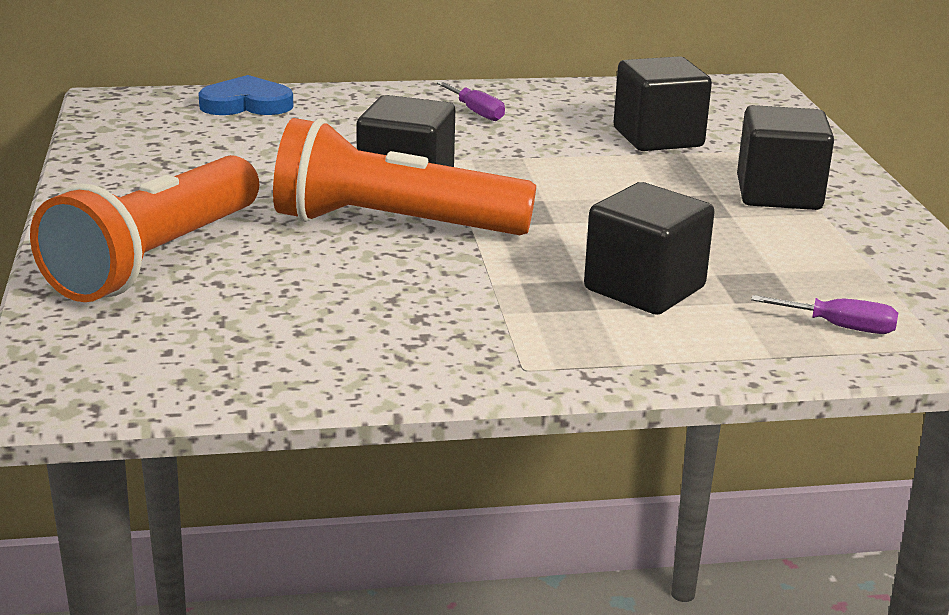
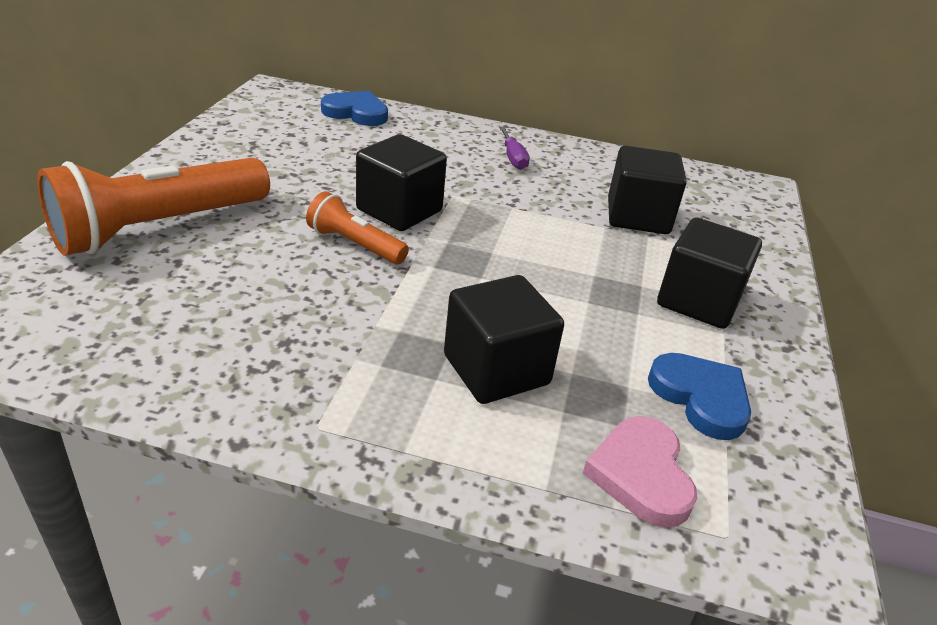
camera: 20 degrees right, 10 degrees up
(394, 225) = (355, 245): orange flashlight -> orange flashlight, size x0.51
(840, 327) = (641, 474): purple screwdriver -> pink heart
(843, 264) = (701, 398): none -> blue heart

